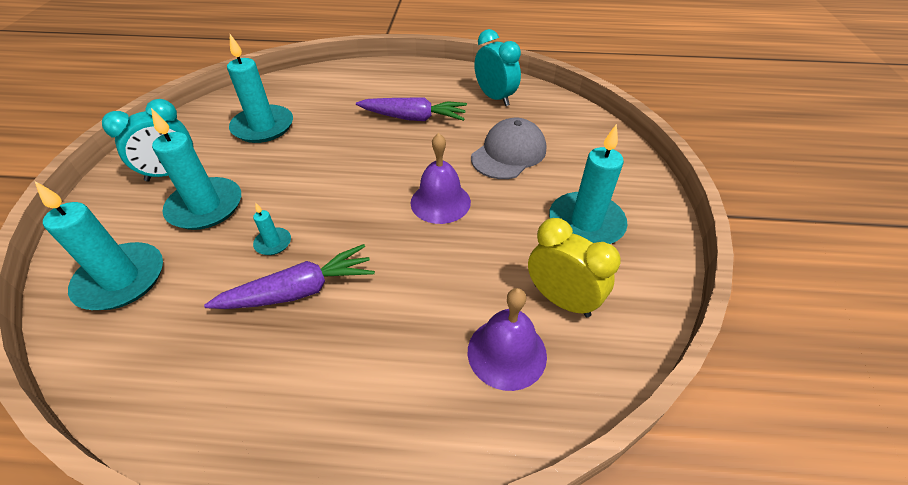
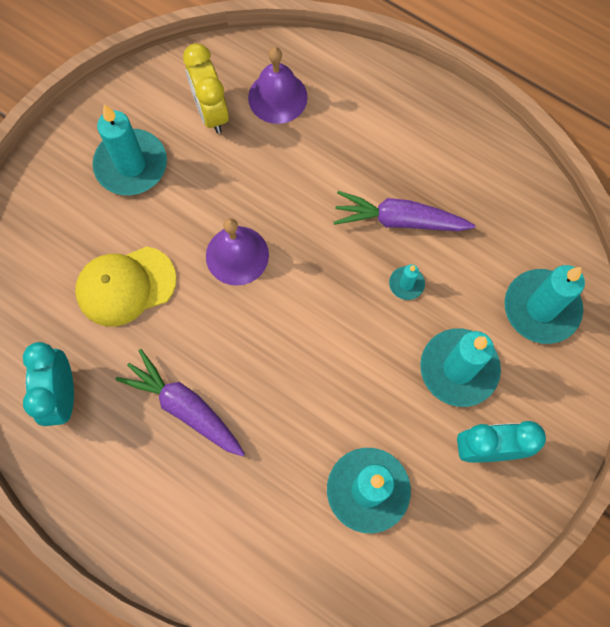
camera: 150 degrees left, 25 degrees up
(508, 153) = (126, 286): grey cap -> yellow cap

